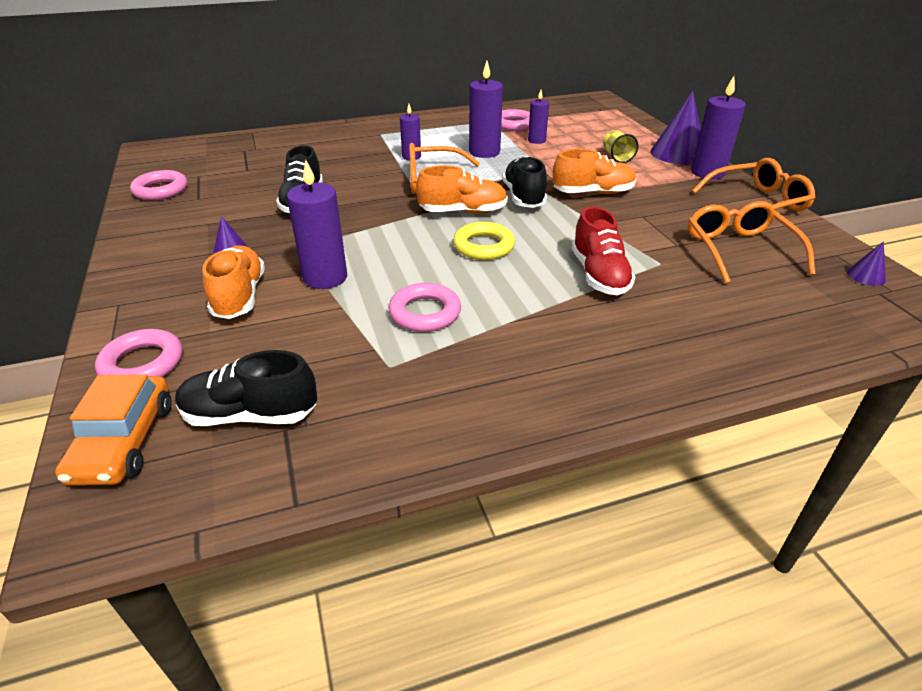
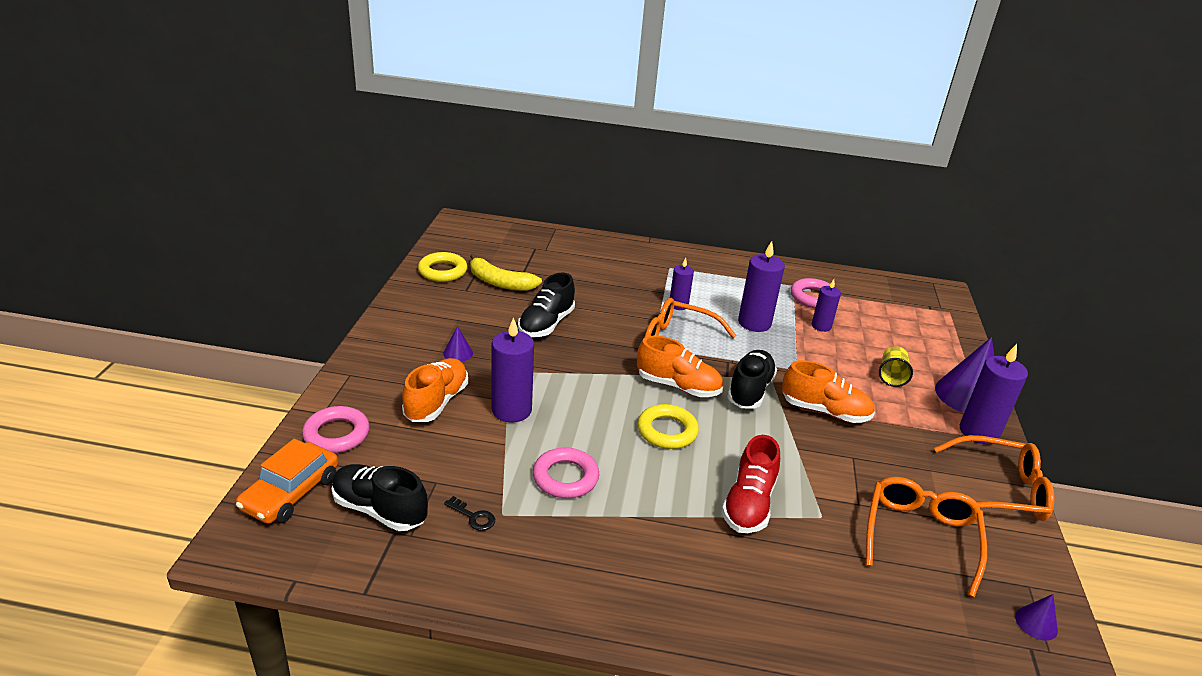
camera: 25 degrees right, 5 degrees down
(161, 190) = (443, 271): pink ring -> yellow ring
(229, 183) = (499, 282): none -> yellow banana
(361, 380) = (473, 516): none -> black key

